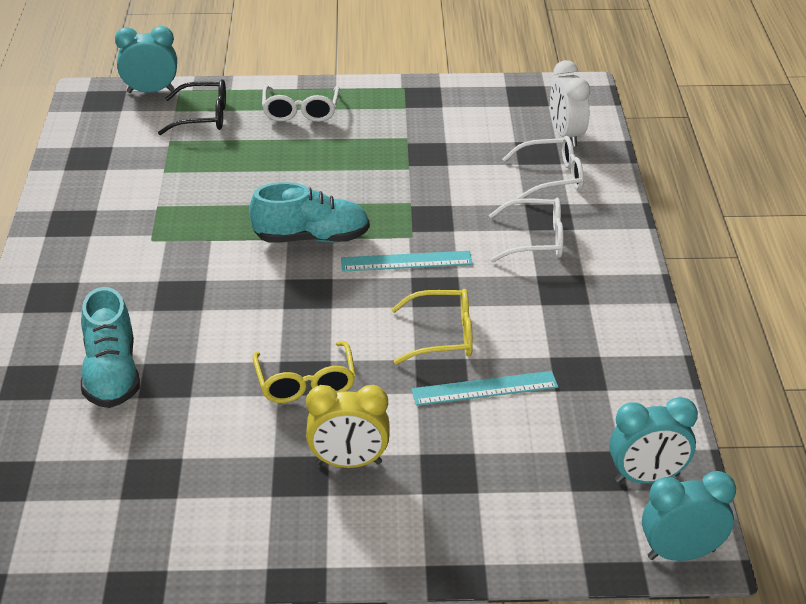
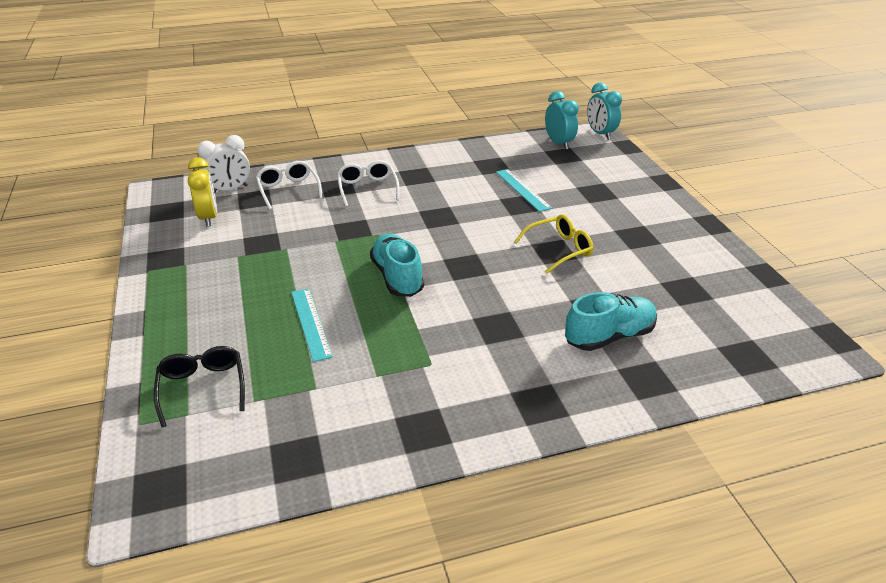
camera: 105 degrees left, 0 degrees up
(150, 91) = (140, 449): turquoise clock -> none
(300, 111) = (191, 322): white glasses -> none
(348, 463) = (615, 222): yellow clock -> yellow clock (209, 217)
(406, 261) = (410, 232): turquoise ruler -> turquoise ruler (310, 323)
(443, 336) = (484, 208): yellow glasses -> none

